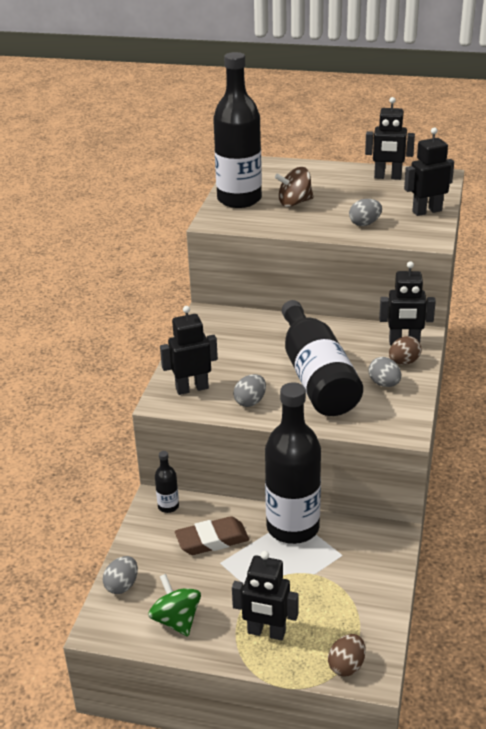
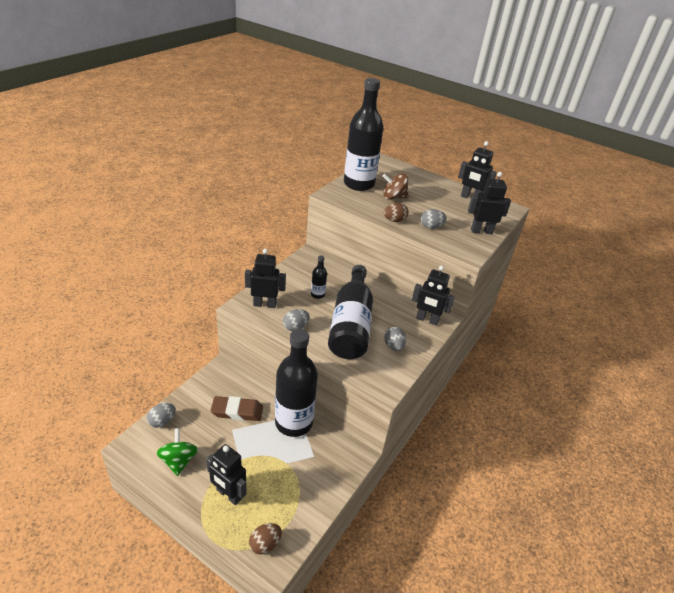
camera: 15 degrees right, 5 degrees up
(168, 506) = (225, 376): black bottle -> black bottle (317, 294)
(404, 362) = (417, 334): brown egg -> brown egg (394, 220)

